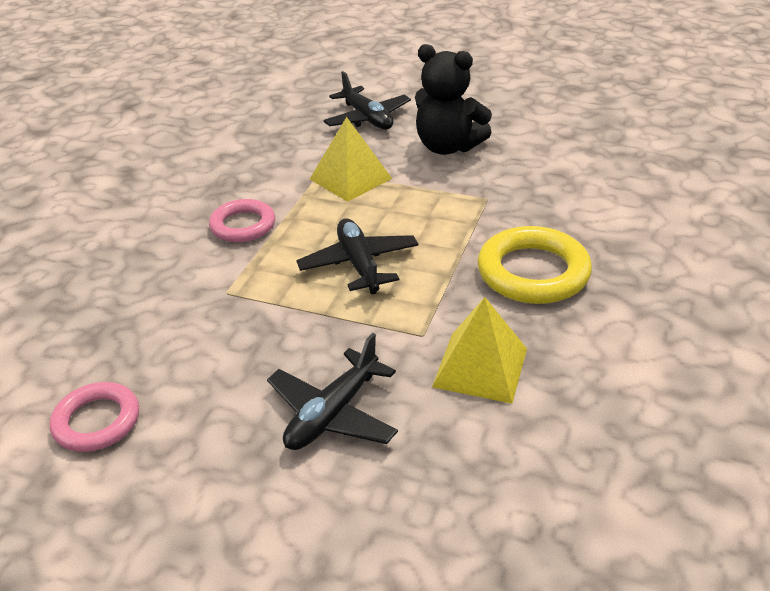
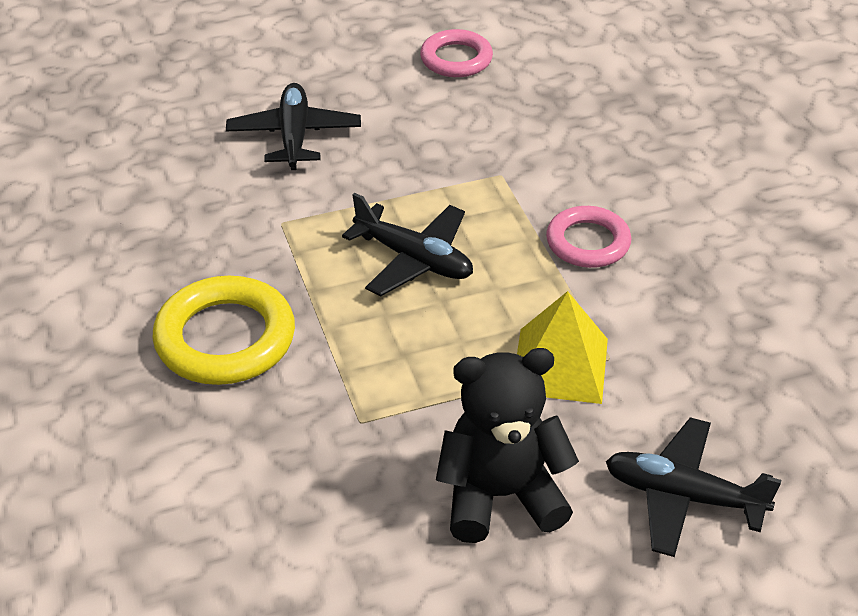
camera: 140 degrees right, 5 degrees up
(480, 367) = (206, 220): yellow pyramid -> none

